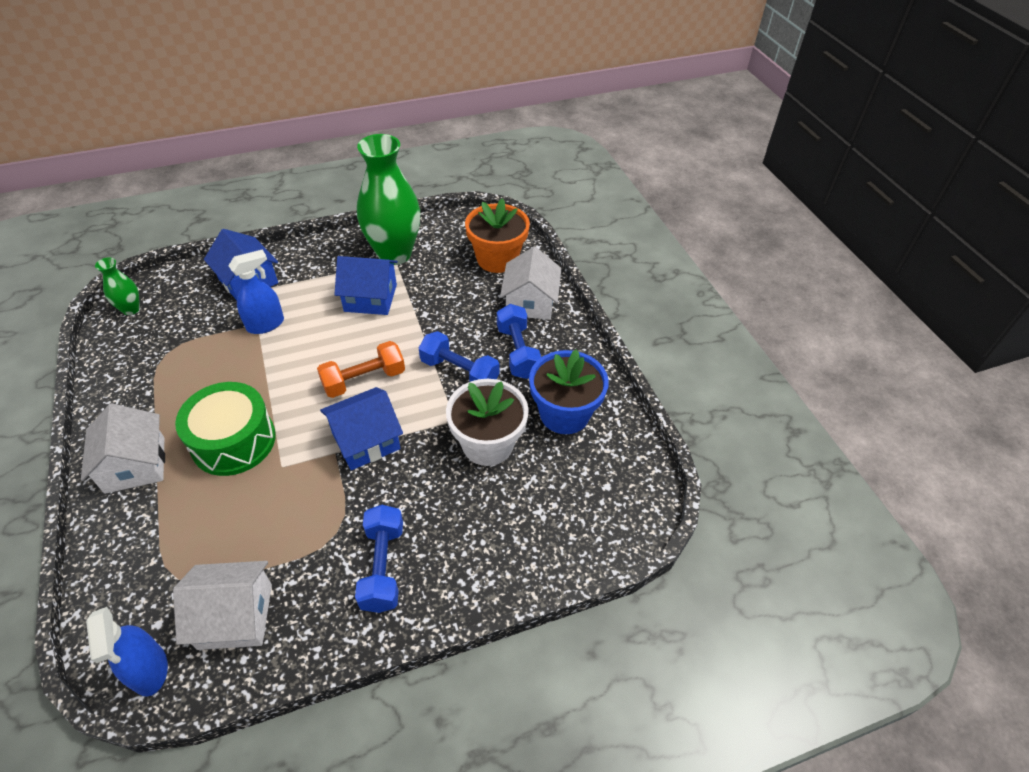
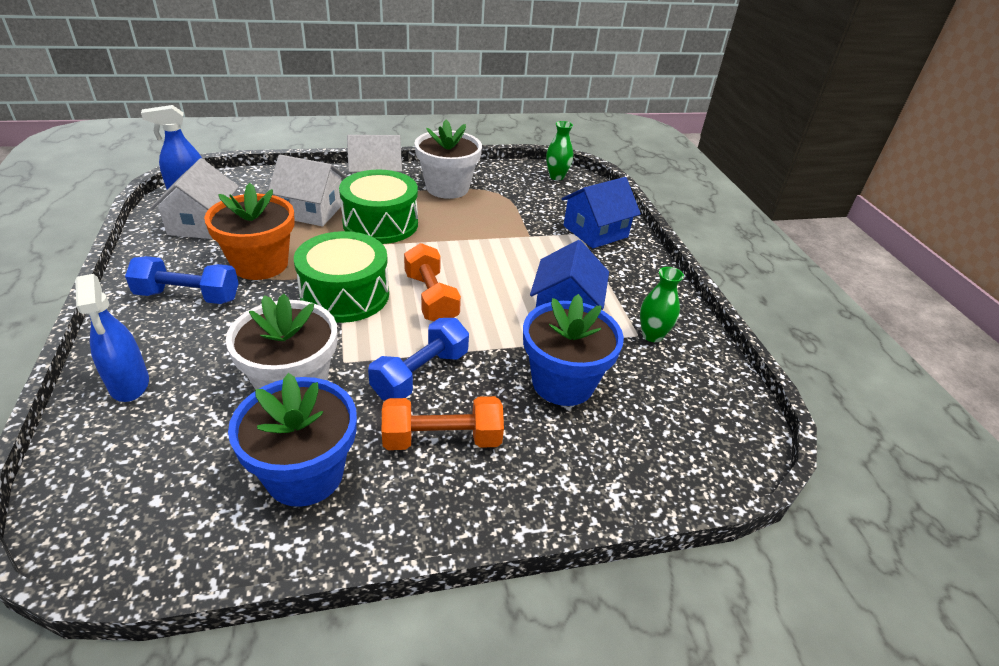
camera: 95 degrees right, 10 degrees down
(151, 397) = (447, 188): none -> white flower pot
(266, 324) = (528, 240): blue spray bottle -> blue spray bottle (129, 384)
(365, 440) = (345, 294): blue house -> green drum
(394, 254) = (652, 335): green vase -> green vase, size x0.45
(453, 297) = (563, 383): none -> blue flower pot
(497, 259) = (653, 444): orange flower pot -> orange flower pot (260, 264)
(518, 352) = (442, 439): blue dumbbell -> orange dumbbell
(530, 302) = (548, 471): white house -> white house (311, 210)

